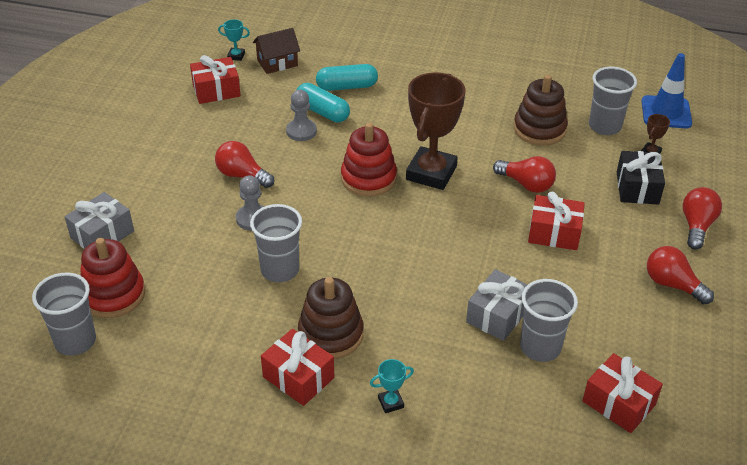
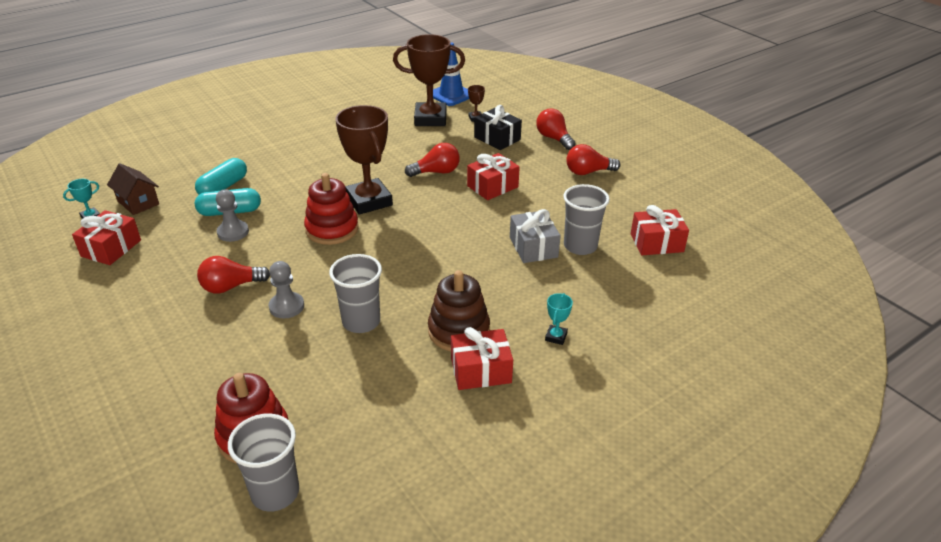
camera: 50 degrees left, 5 degrees down
(102, 234) = (170, 406): grey gift -> none
(277, 63) = (138, 202): brown house -> brown house turned 60 degrees counterclockwise
(539, 129) = (396, 140): brown stacking toy -> none
(604, 126) = (430, 119): grey cup -> brown trophy

